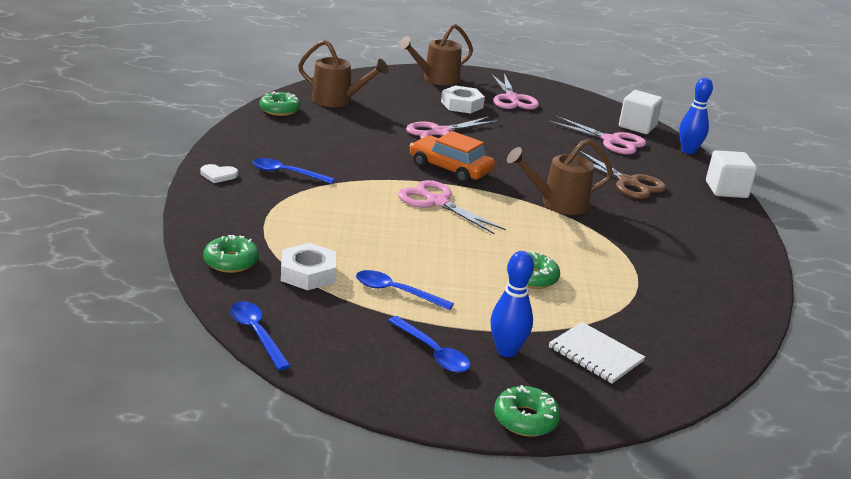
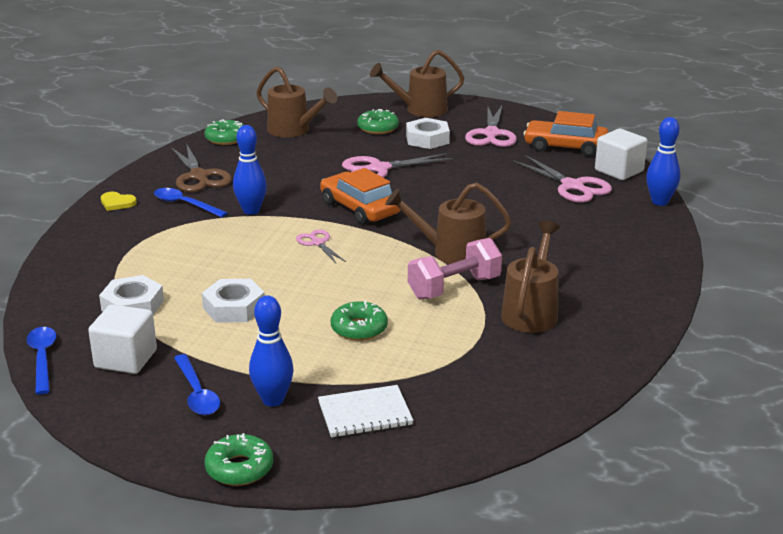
camera: 20 degrees right, 0 degrees up
(218, 175) = (117, 203): white heart -> yellow heart
(231, 261) = (68, 288): green donut -> green donut (378, 128)
(354, 176) = (251, 210): none -> blue bowling pin
(396, 292) = (205, 331): blue spoon -> none
(406, 267) = (234, 307): none -> white nut
(436, 202) = (317, 243): pink scissors -> pink scissors, size x0.57
(580, 108) = (565, 147): none -> orange car
(584, 234) = (454, 288): none -> pink dumbbell
(595, 354) = (365, 413): white notebook -> white notebook turned 75 degrees counterclockwise
(628, 183) = (554, 234): brown scissors -> brown scissors (199, 176)
(661, 250) = (531, 312): none -> brown watering can
(726, 190) = (670, 249): white cube -> white cube (126, 359)

